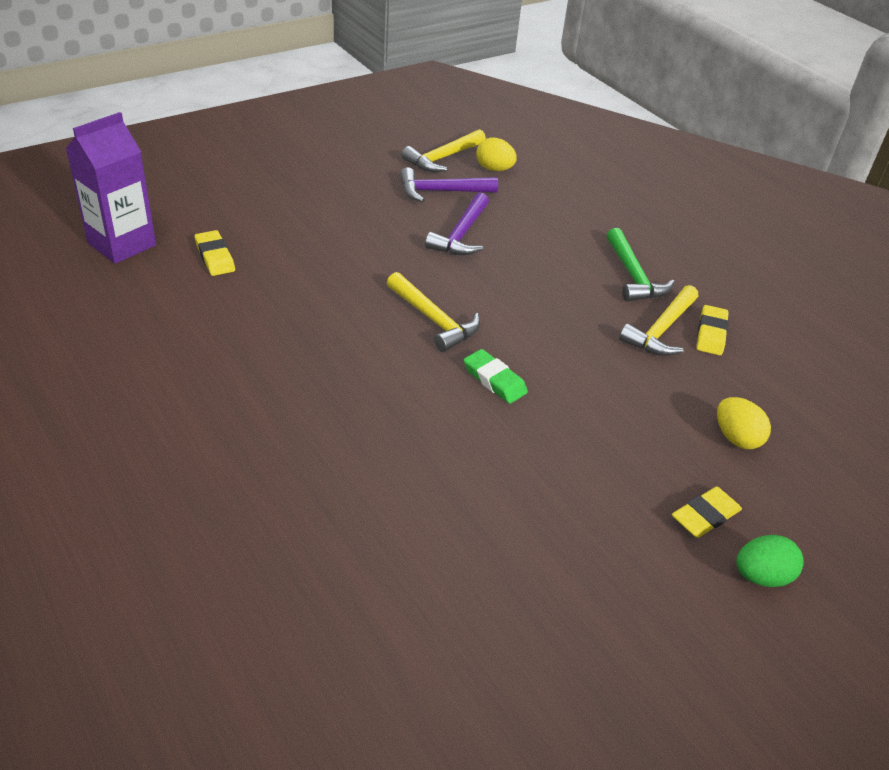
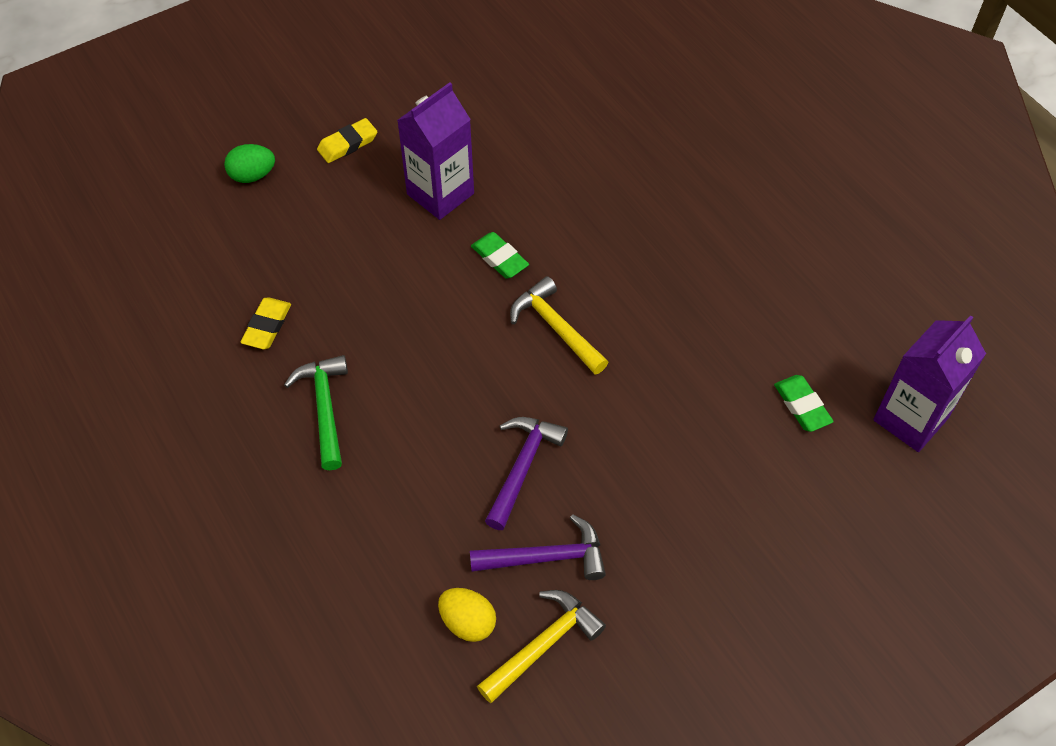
camera: 175 degrees left, 15 degrees up
(215, 257) = (802, 405): yellow eraser -> green eraser
(572, 449) = (440, 194): none -> purple carton
(661, 330) = (319, 328): yellow hammer -> none
(736, 438) = (293, 209): yellow egg -> none
(761, 576) = (323, 104): green egg -> green egg (252, 175)

